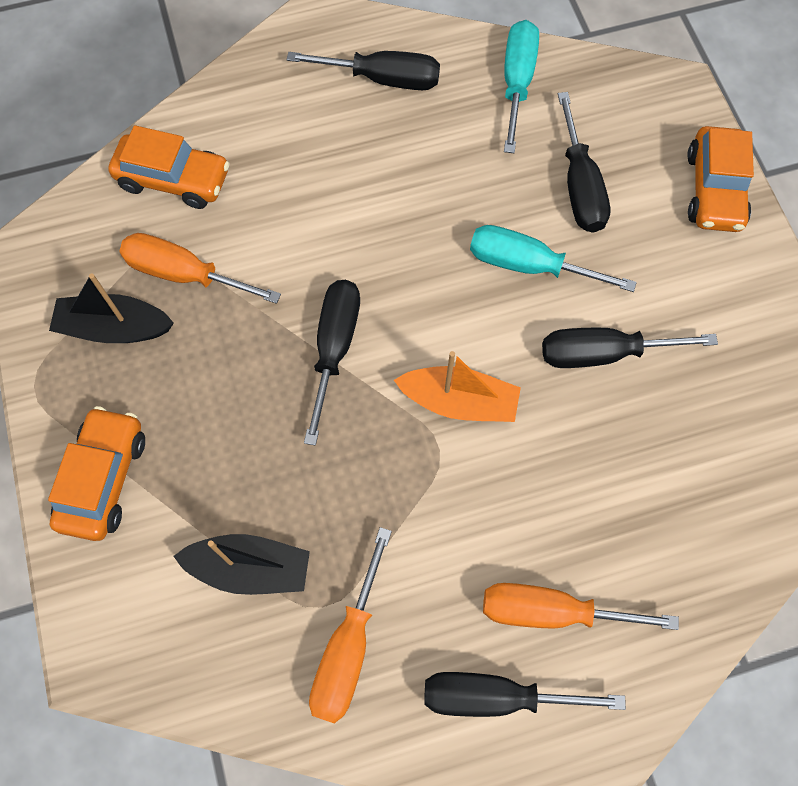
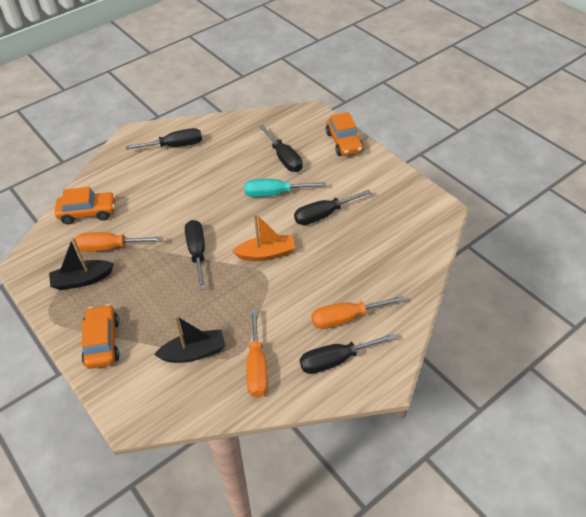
camera: 20 degrees left, 20 degrees down
(517, 82) = (238, 130): turquoise screwdriver -> none

